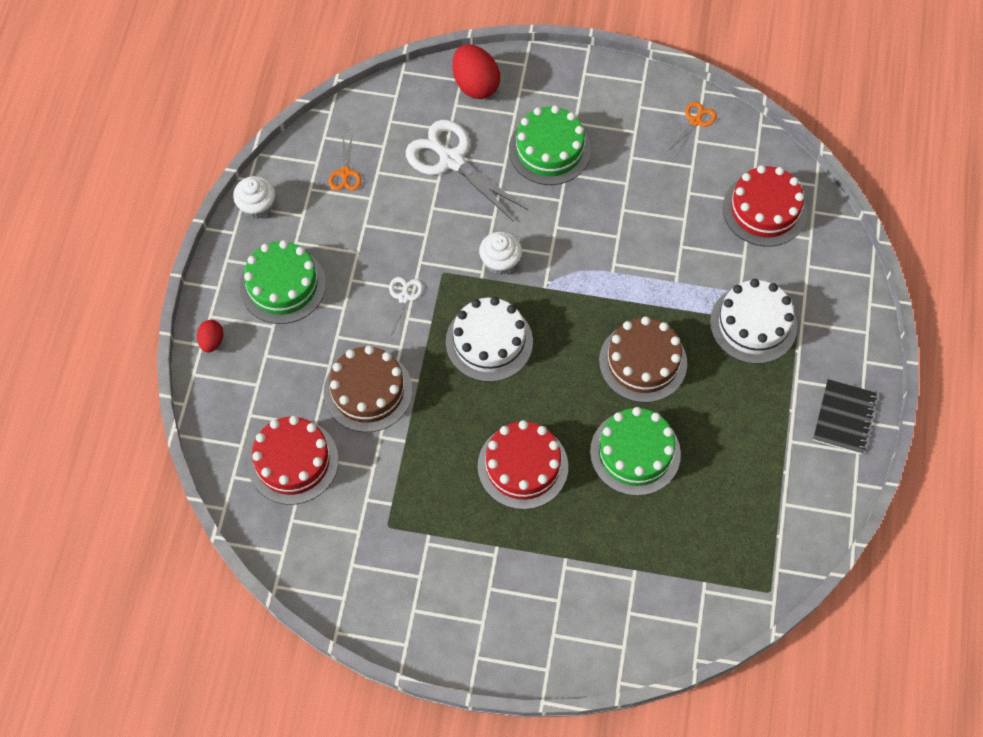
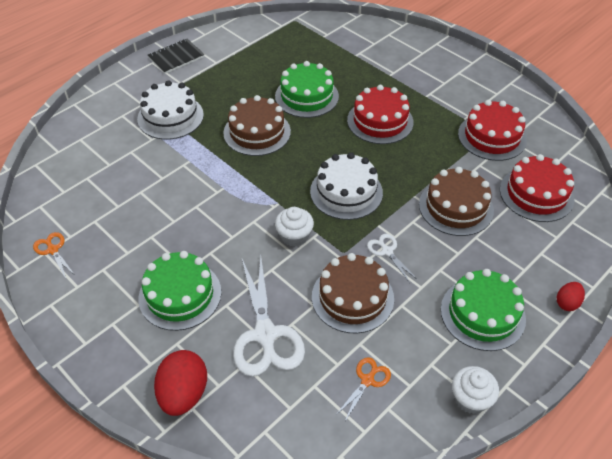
camera: 145 degrees left, 15 degrees down
(404, 233) = (352, 297): none -> brown cake
(404, 297) = (387, 251): white scissors -> white scissors turned 105 degrees clockwise
(695, 121) = (53, 250): orange scissors -> orange scissors turned 75 degrees clockwise
(764, 210) = (85, 168): red cake -> red cake (492, 136)

